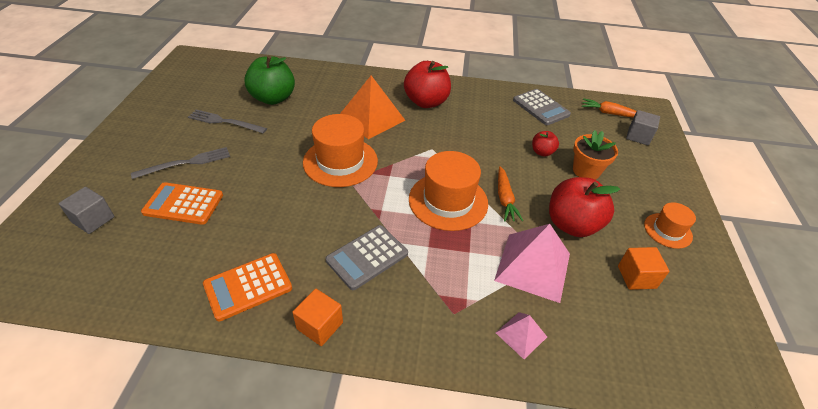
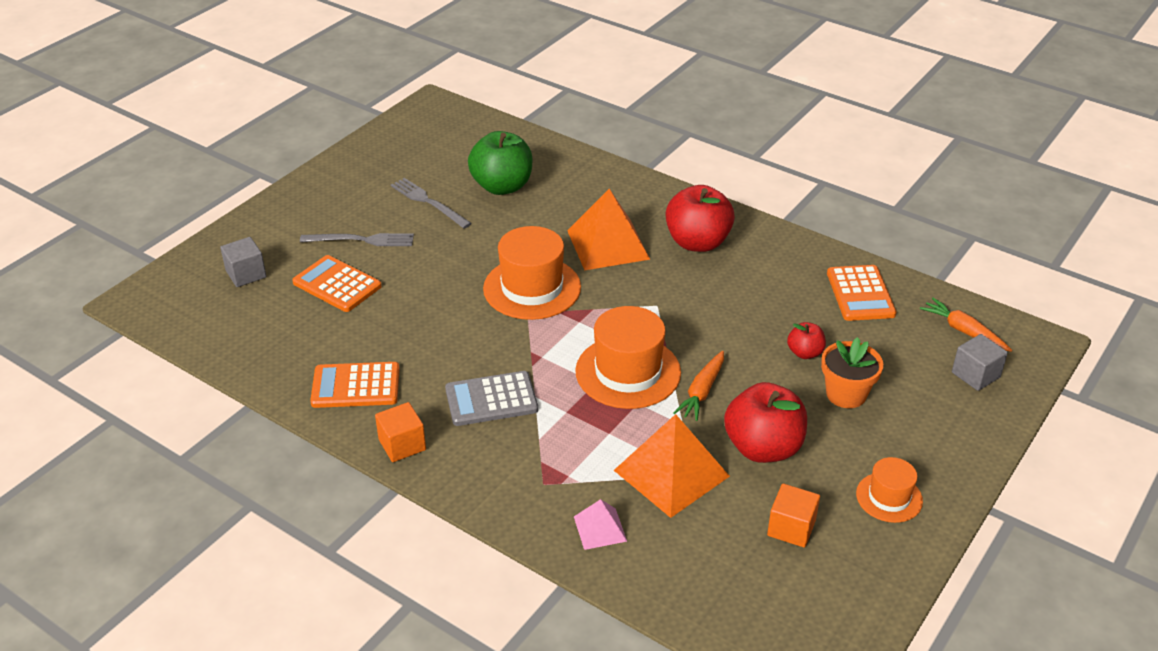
camera: 30 degrees right, 5 degrees down
(533, 267) = (671, 473): pink pyramid -> orange pyramid
(540, 107) = (860, 294): grey calculator -> orange calculator

